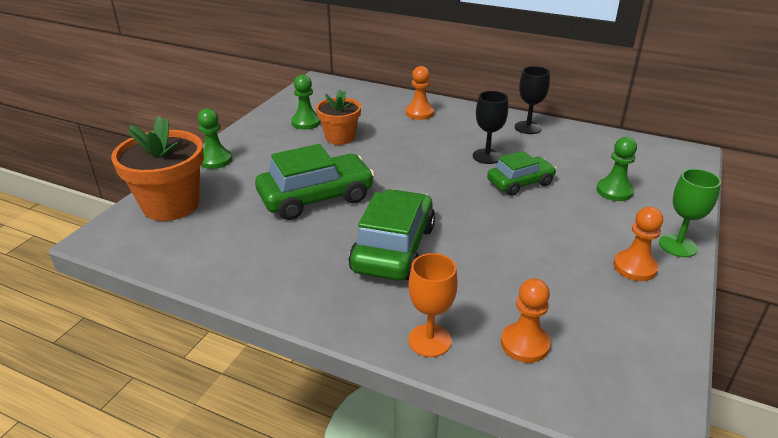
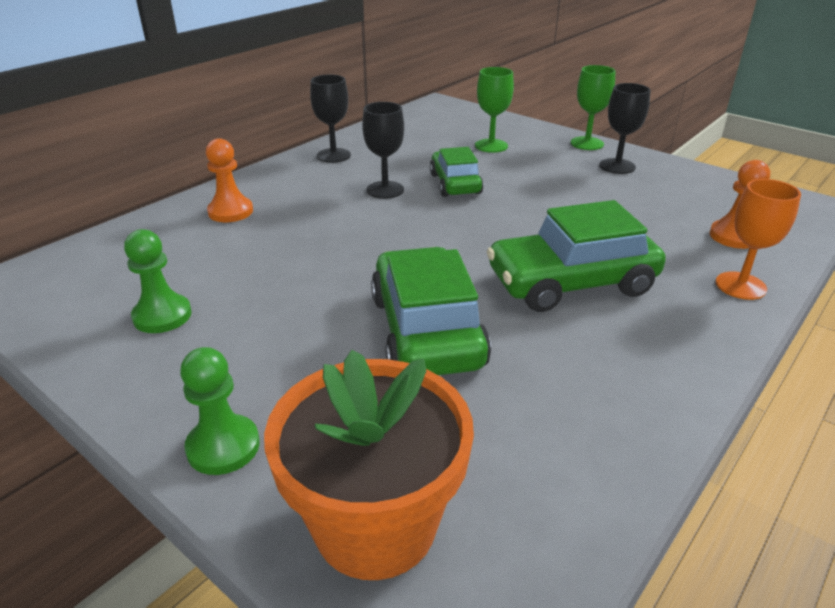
camera: 75 degrees left, 0 degrees up
(340, 137) = (249, 287): orange flower pot -> none
(393, 248) = (571, 283): green car -> green car turned 45 degrees counterclockwise
(614, 191) = (491, 146): green pawn -> green goblet
(634, 267) = (617, 166): orange pawn -> black goblet

